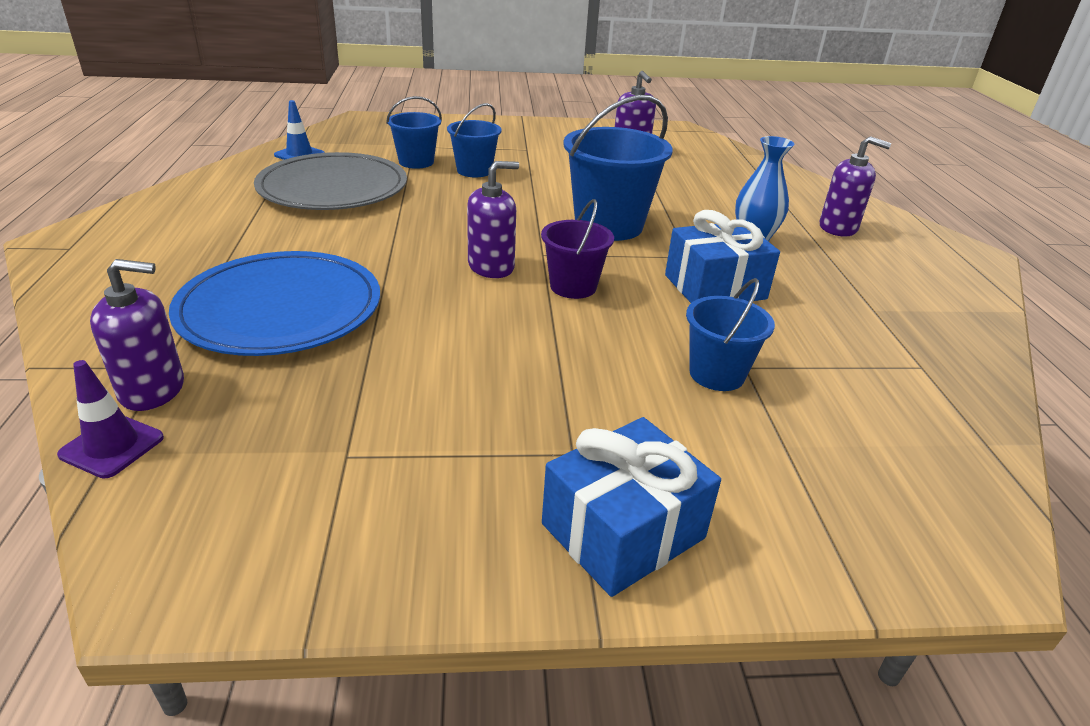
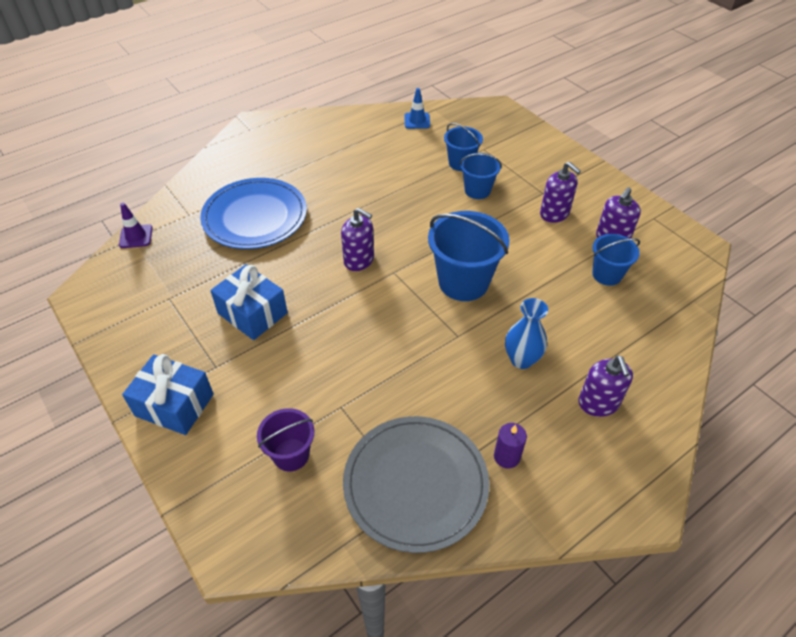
camera: 60 degrees right, 15 degrees up
(152, 390) = (173, 222): purple soap dispenser -> purple soap dispenser (554, 214)
(333, 188) = (389, 157): grey plate -> grey plate (415, 484)
(573, 286) = (367, 301): purple bucket -> purple bucket (291, 455)
(715, 287) = (426, 362): blue gift -> blue gift (252, 313)
(717, 374) = (323, 396): blue bucket -> blue bucket (607, 274)
(885, 292) = (506, 456): none -> purple candle

